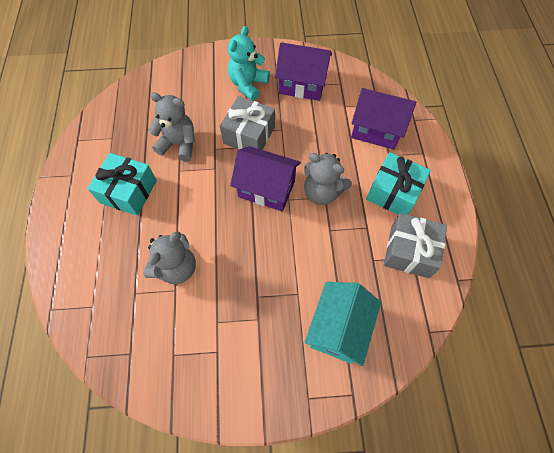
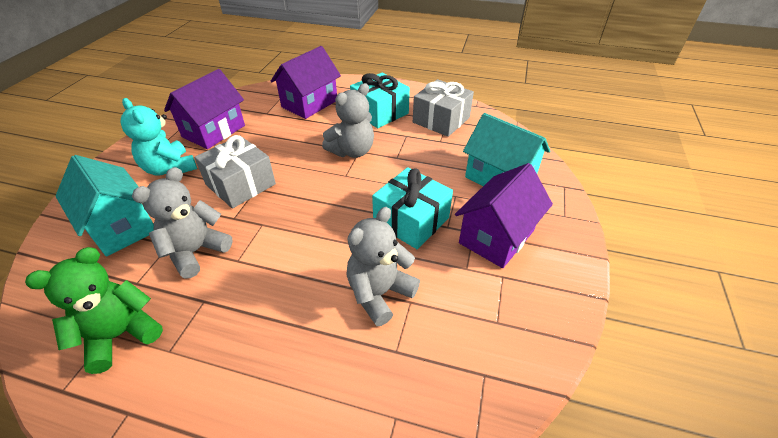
camera: 70 degrees left, 20 degrees down
(112, 144) = (121, 335): none -> green teddy bear
(128, 191) = (226, 328): turquoise gift -> turquoise gift (411, 221)
(176, 268) = (379, 293): grey teddy bear -> grey teddy bear turned 105 degrees counterclockwise
(186, 93) = (121, 226): none -> turquoise house
(266, 189) = (322, 188): purple house -> purple house (496, 237)

